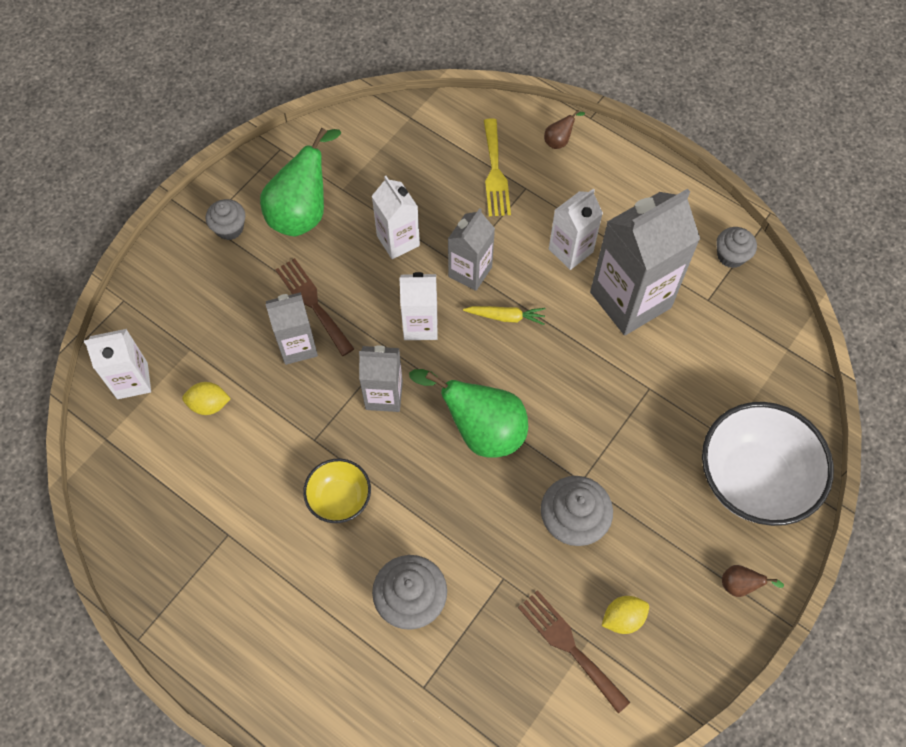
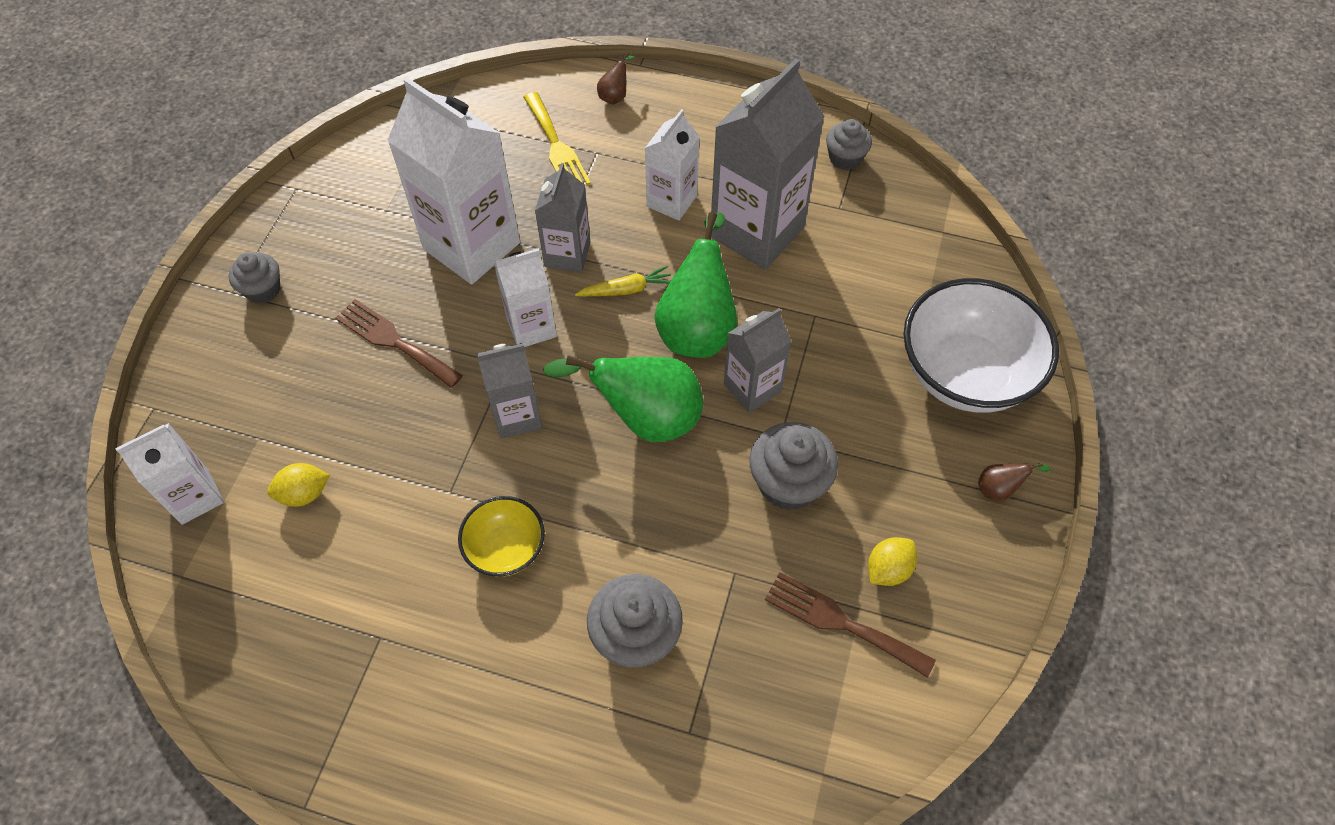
camera: 20 degrees left, 5 degrees down
(297, 346) = (392, 394): grey carton -> grey carton (752, 388)
(303, 212) = (347, 248): green pear -> green pear (697, 327)
(398, 241) = (472, 246): white carton -> white carton, size x1.79

